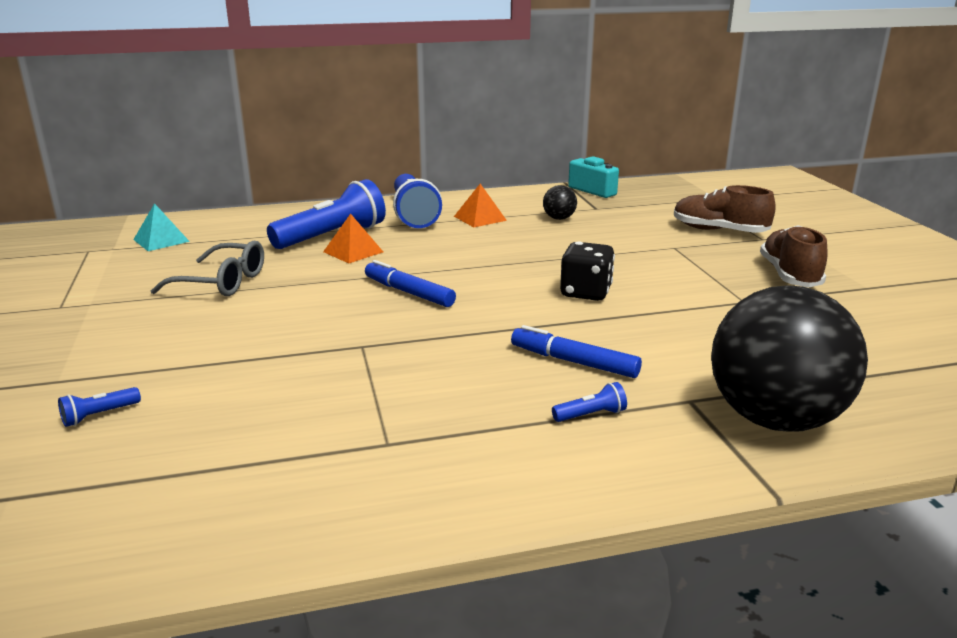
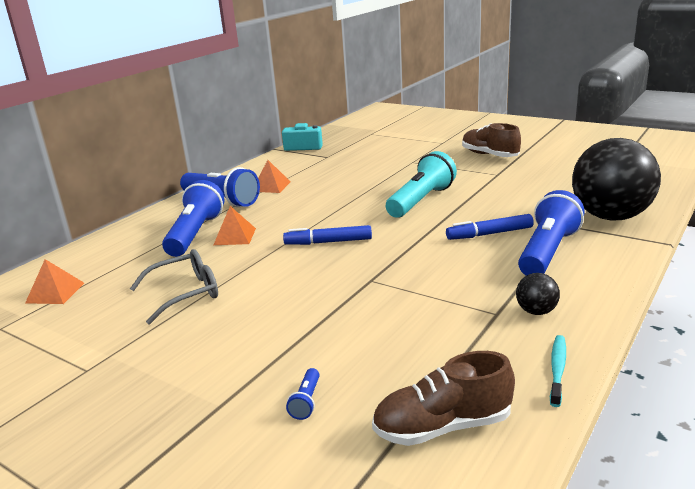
camera: 40 degrees left, 0 degrees up
(161, 240) = (55, 293): turquoise pyramid -> orange pyramid
(308, 533) = (557, 369): none -> turquoise toothbrush
(559, 218) = (319, 169): black ball -> black ball (536, 311)
(585, 293) = (421, 201): black dice -> turquoise flashlight
(591, 415) = (547, 252): blue flashlight -> blue flashlight, size x2.50
(719, 231) = (415, 146): brown shoe -> brown shoe (442, 426)

